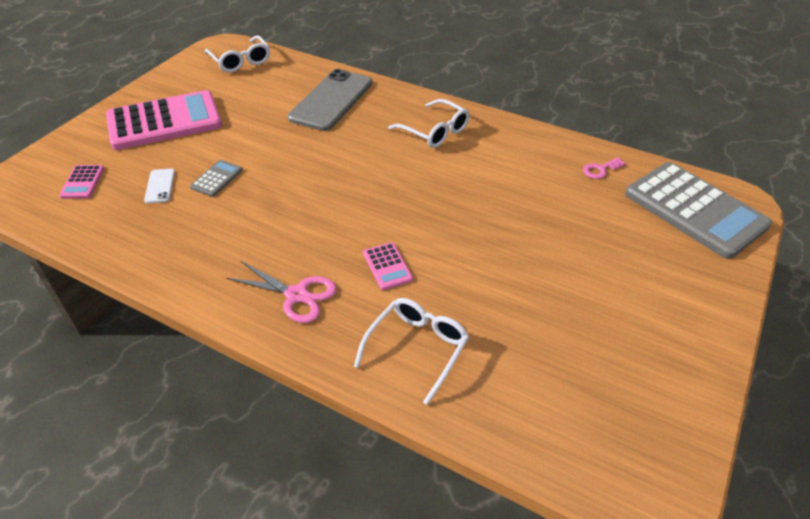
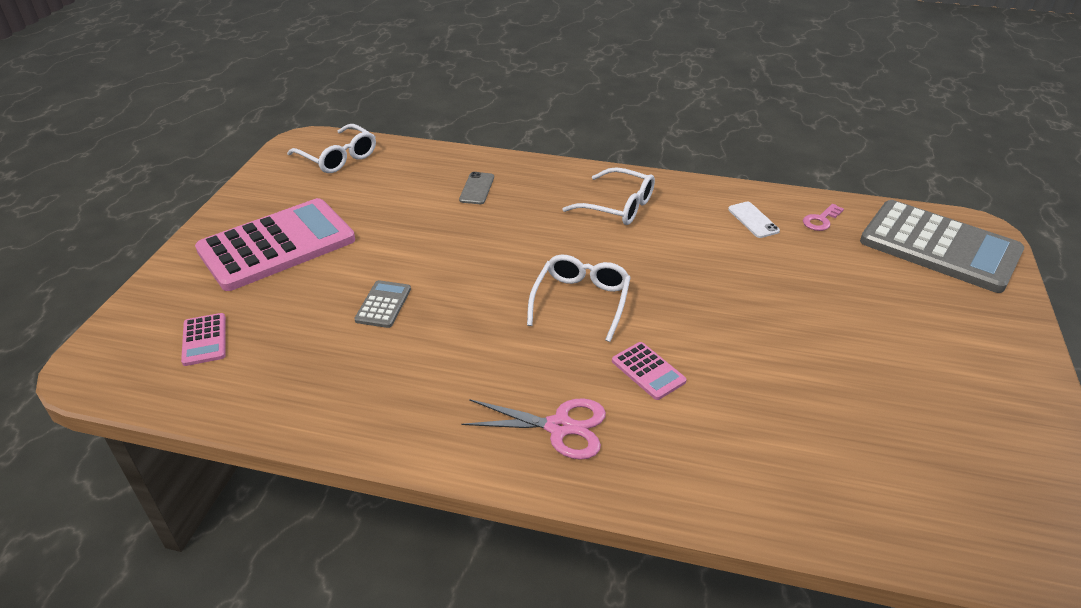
camera: 15 degrees left, 5 degrees down
(160, 186) = (313, 326): white phone -> white phone (753, 220)
(331, 100) = (477, 188): grey phone -> grey phone, size x0.43
(417, 348) = (734, 460): white glasses -> white glasses (581, 301)

